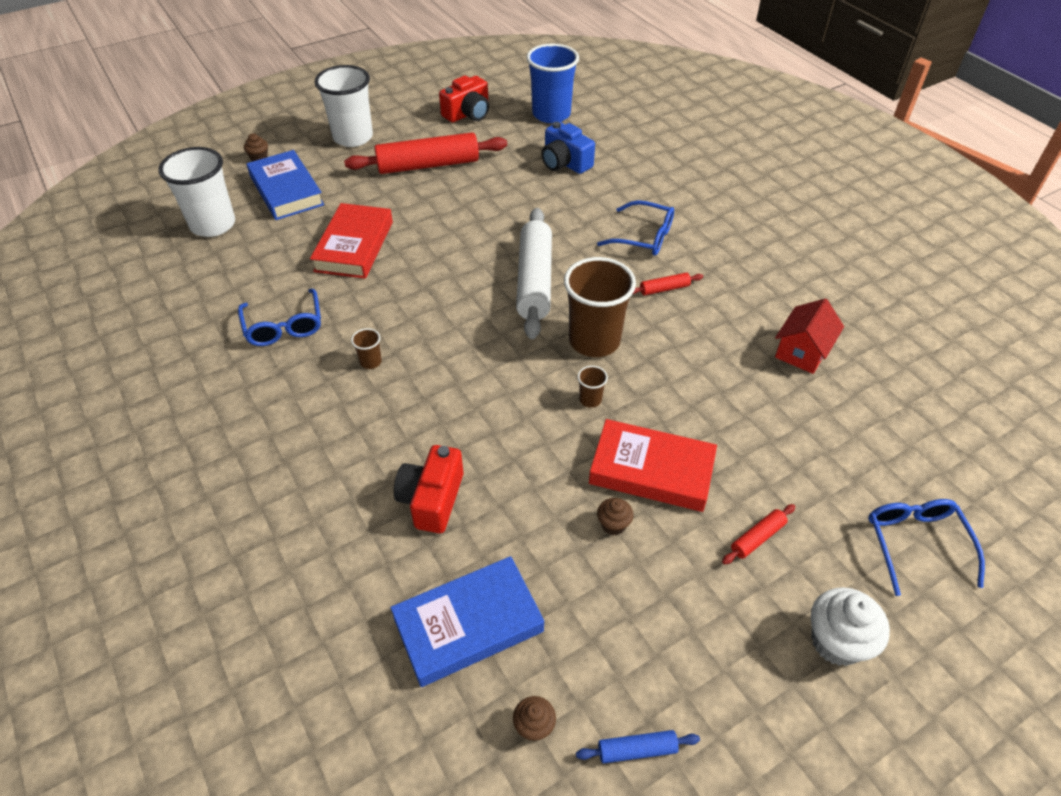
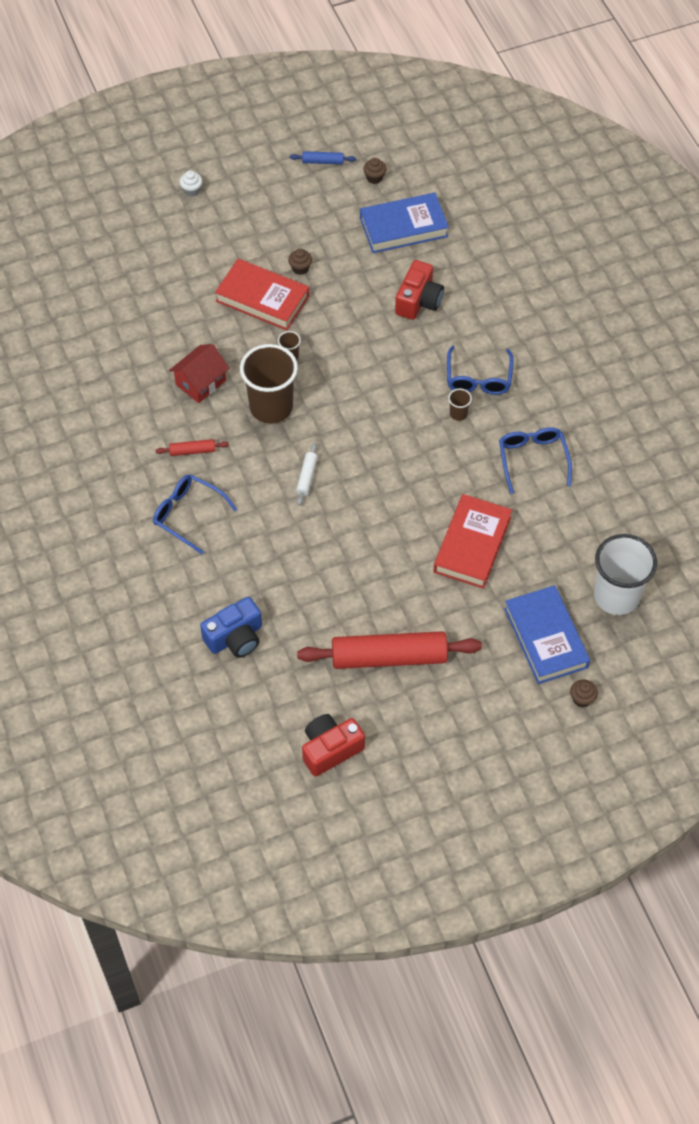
camera: 170 degrees left, 10 degrees up
(353, 137) = (474, 722): white cup -> none
(534, 281) = (307, 477): white rolling pin -> white rolling pin, size x0.43
(551, 114) = (228, 731): blue cup -> none
(565, 163) = (235, 637): blue camera -> blue camera turned 90 degrees clockwise
(757, 538) = (210, 248): red rolling pin -> none
(802, 351) = (105, 373): red house -> red house (200, 383)
(836, 641) = (192, 190): white cupcake -> white cupcake, size x0.54
(915, 543) = (111, 231): blue glasses -> blue glasses (478, 379)

